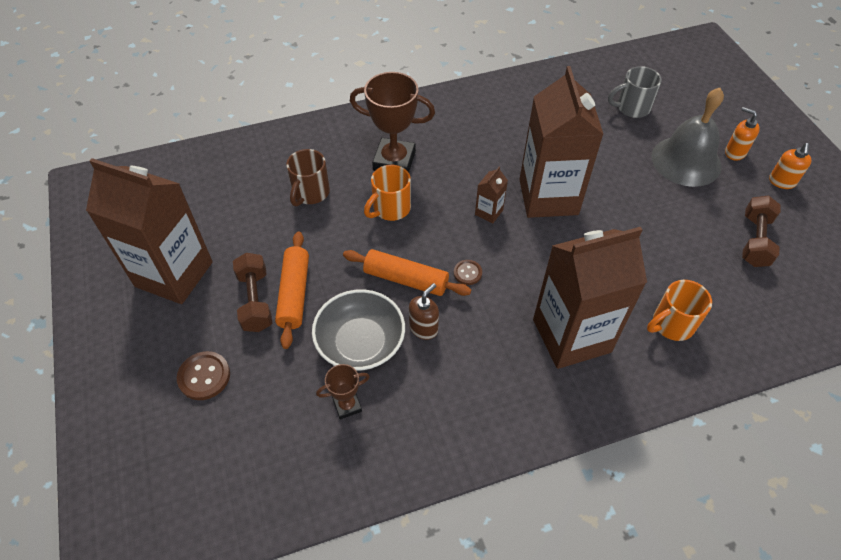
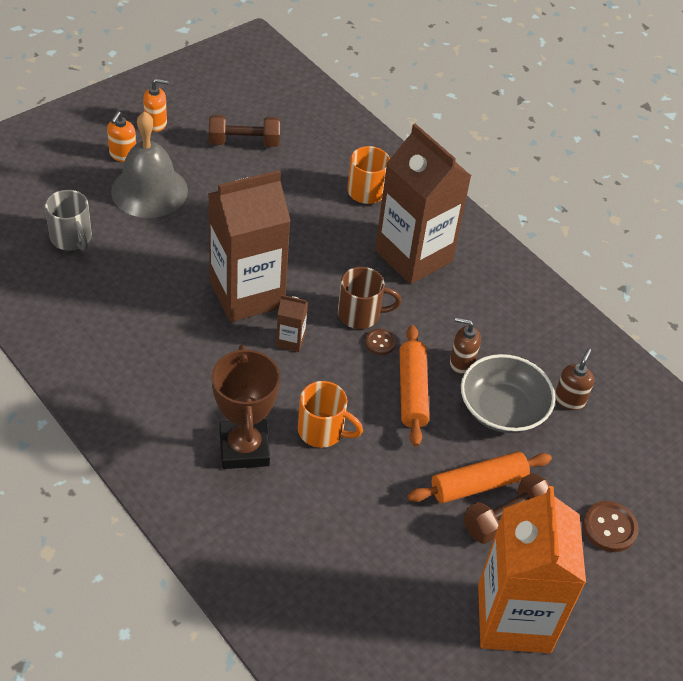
camera: 115 degrees left, 5 degrees down
(174, 274) = (514, 618): brown carton -> orange carton
(310, 193) = (332, 521): brown mug -> brown mug (360, 314)
(347, 405) = (569, 400): brown trophy -> brown soap dispenser

